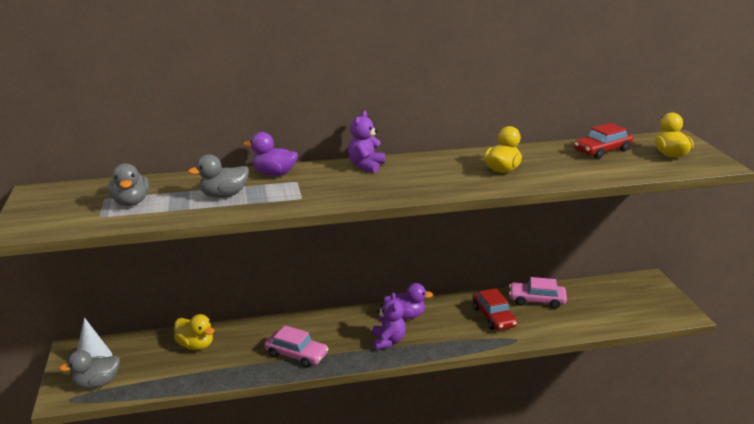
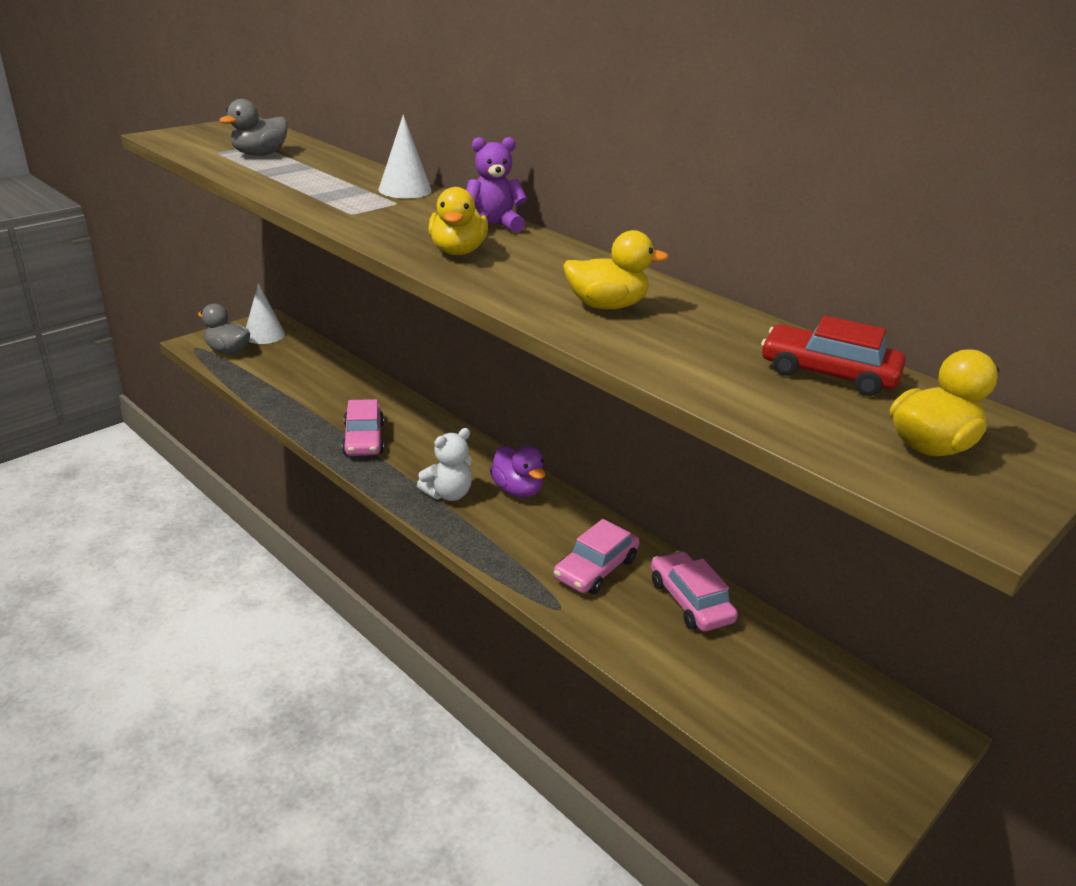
camera: 55 degrees right, 5 degrees up
(196, 345) = (328, 376): yellow duck -> yellow duck (457, 251)
(224, 195) = (318, 182): grey duck -> none
(274, 173) = (405, 190): purple duck -> white cone
(388, 341) = (448, 494): purple teddy bear -> white teddy bear
(493, 317) = (595, 568): red car -> pink car

